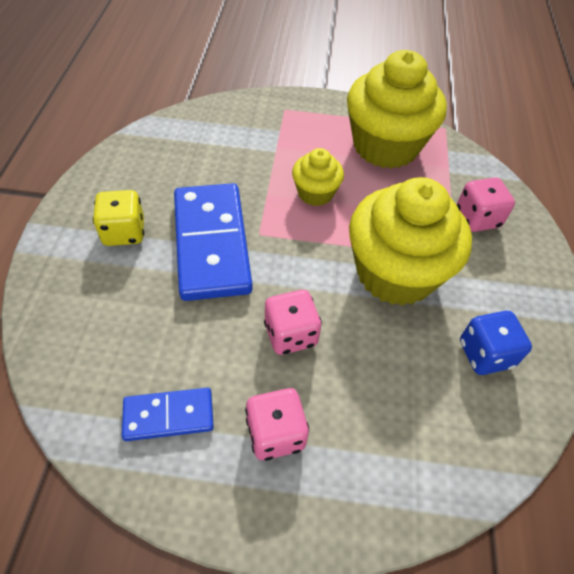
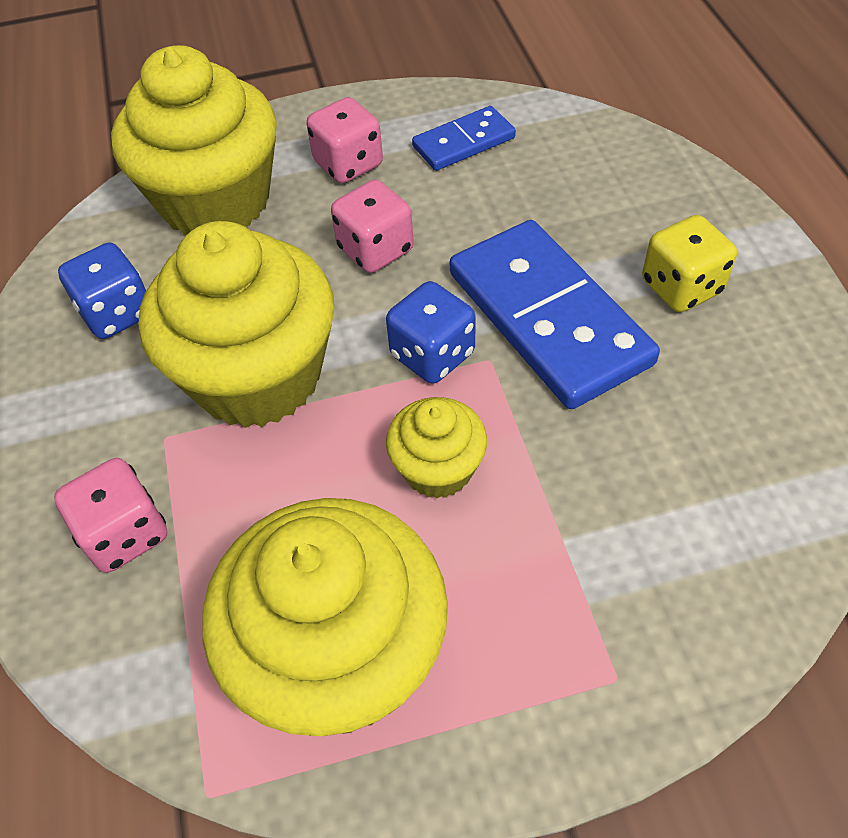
camera: 165 degrees right, 0 degrees up
(289, 247) = (432, 355): none -> blue dice
(400, 439) = (215, 201): none -> yellow cupcake

